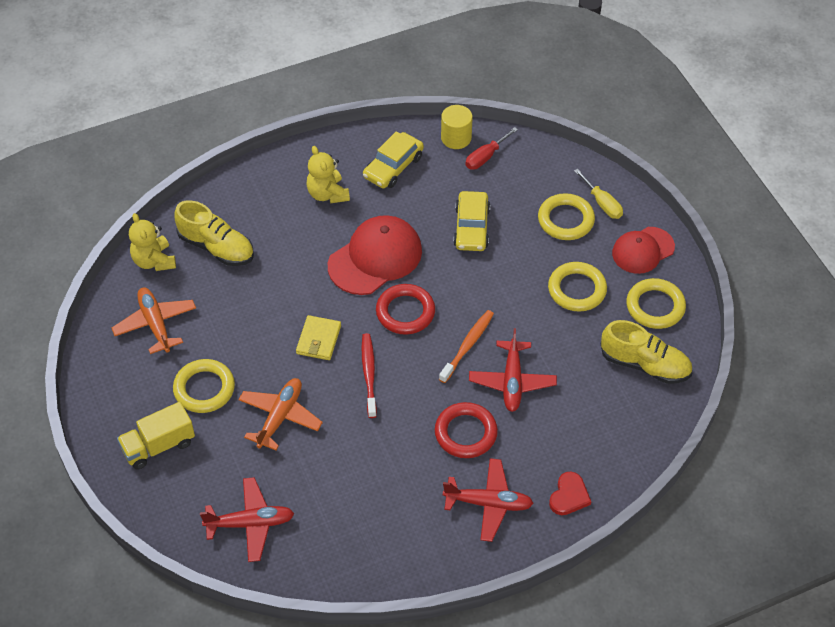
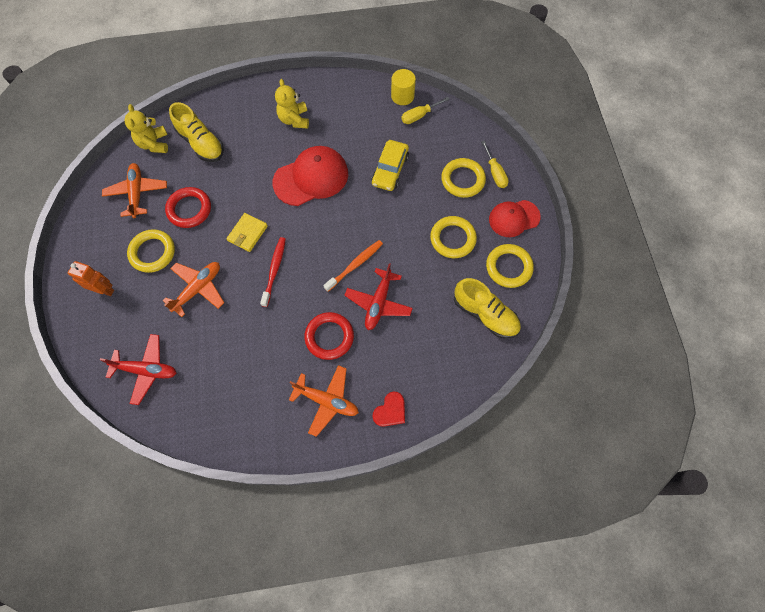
camera: 15 degrees right, 15 degrees up
(158, 446) = (104, 290): yellow truck -> orange robot
(393, 167) = (349, 109): yellow car -> none
(405, 312) = (318, 226): red ring -> red ring (189, 209)
(485, 157) = (419, 116): red screwdriver -> yellow screwdriver
(488, 503) = (327, 401): red plane -> orange plane

